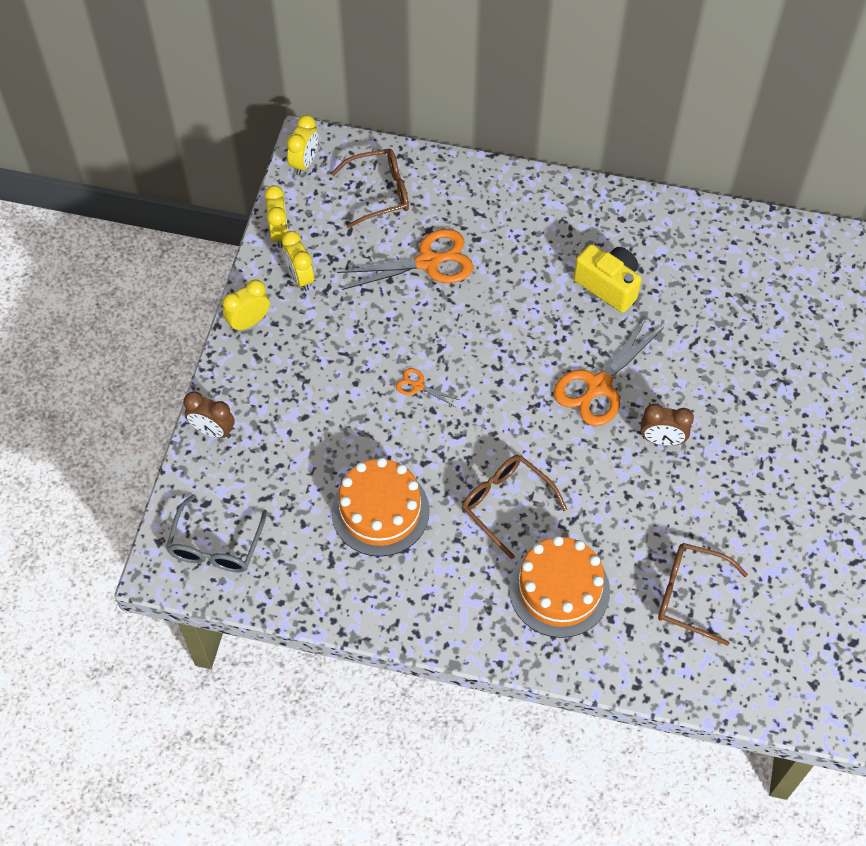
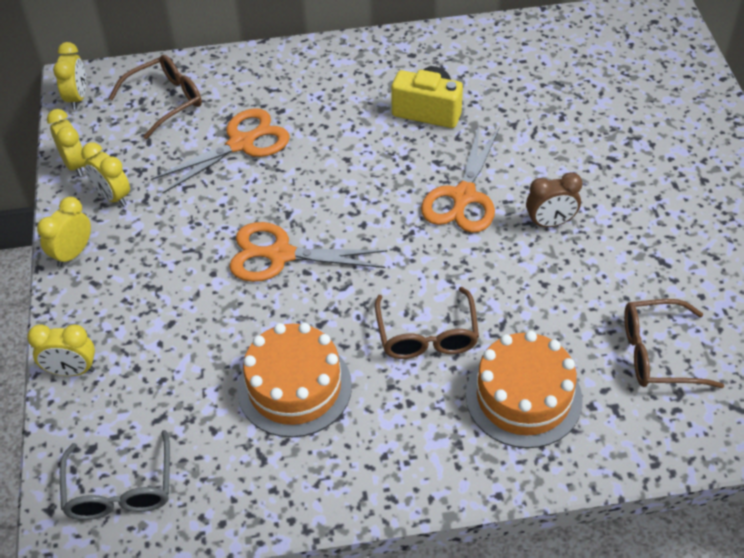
camera: 20 degrees left, 10 degrees down
(213, 430) = (72, 371): brown clock -> yellow clock
(418, 386) = (280, 255): orange scissors -> orange scissors, size x2.15
(507, 505) = (427, 334): brown glasses -> brown glasses turned 120 degrees counterclockwise

